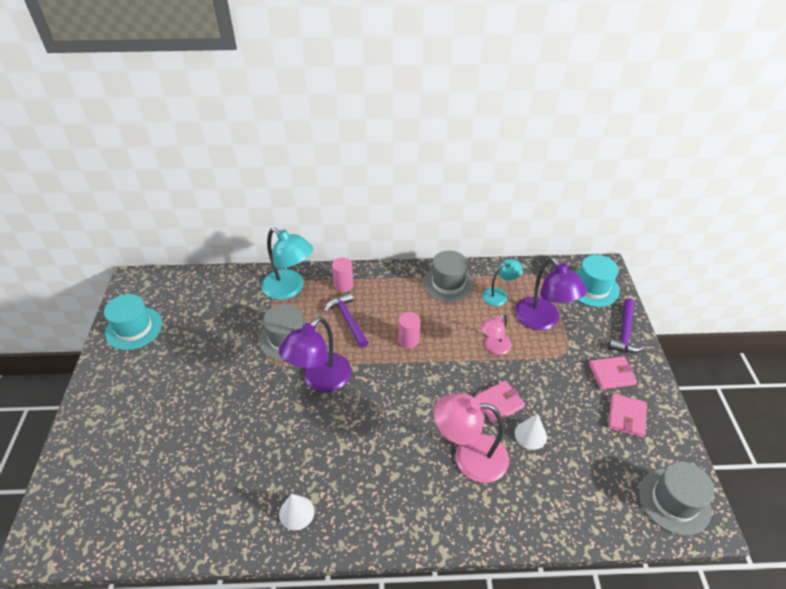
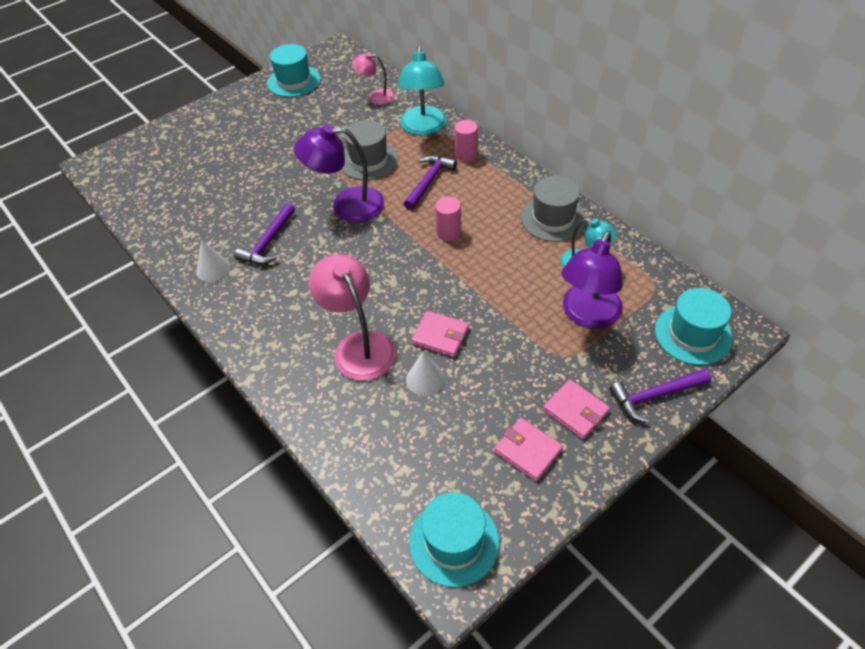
camera: 55 degrees right, 5 degrees up
(306, 454) = (268, 242): none -> purple hammer
(493, 347) = (506, 296): pink lamp -> pink lamp (375, 97)
(626, 417) = (527, 450): pink wallet -> pink wallet turned 60 degrees clockwise
(674, 501) = (454, 542): grey hat -> turquoise hat

